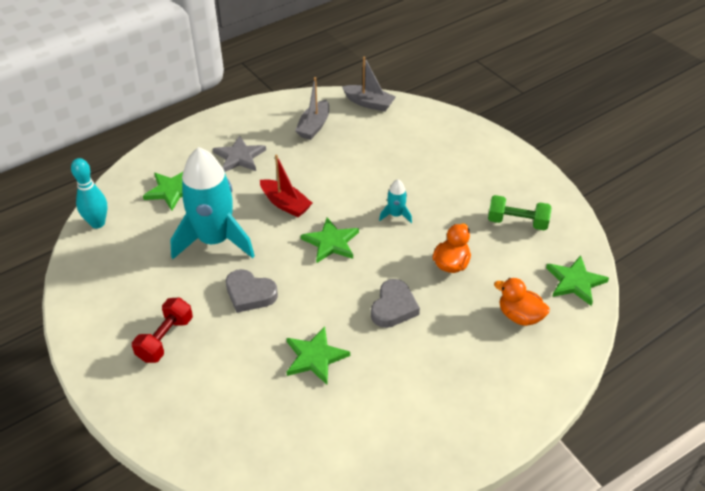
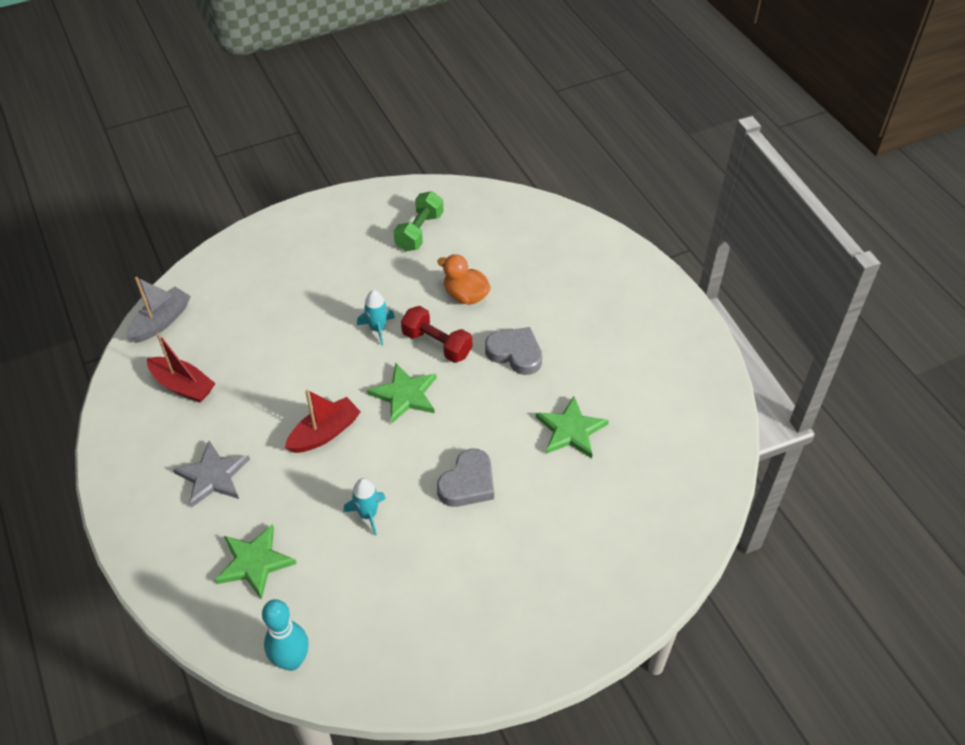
camera: 80 degrees left, 5 degrees up
(165, 339) = (521, 576): red dumbbell -> red dumbbell (437, 344)
(215, 240) = (368, 514): turquoise rocket -> turquoise rocket, size x0.41
(314, 126) = (183, 386): grey boat -> red boat
(519, 316) = (546, 259): orange duck -> none
(575, 282) = (511, 210): green star -> none

